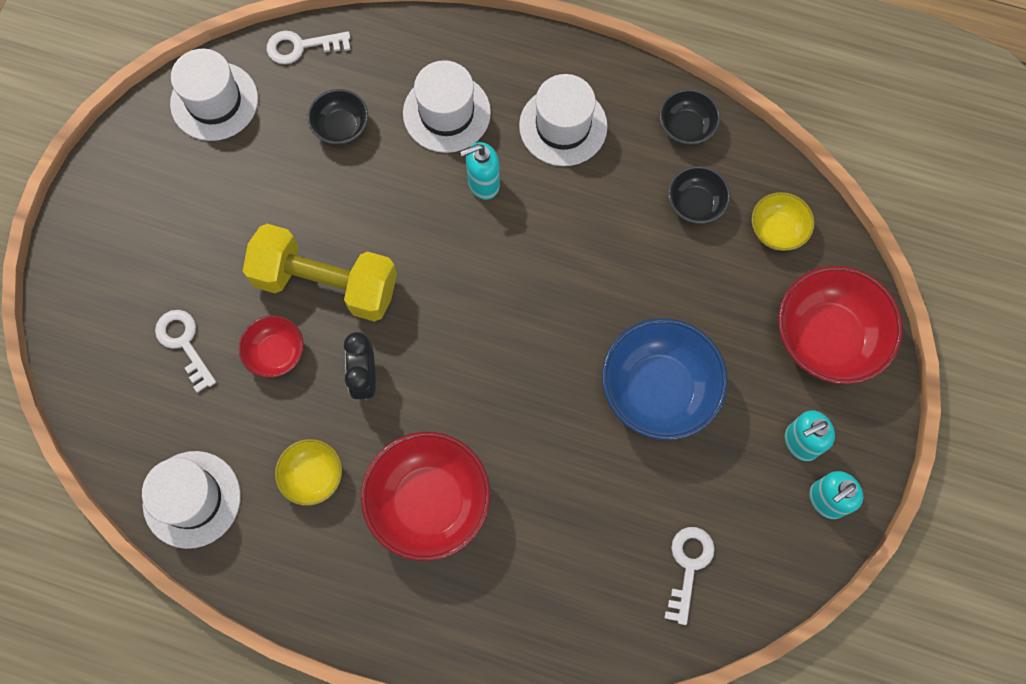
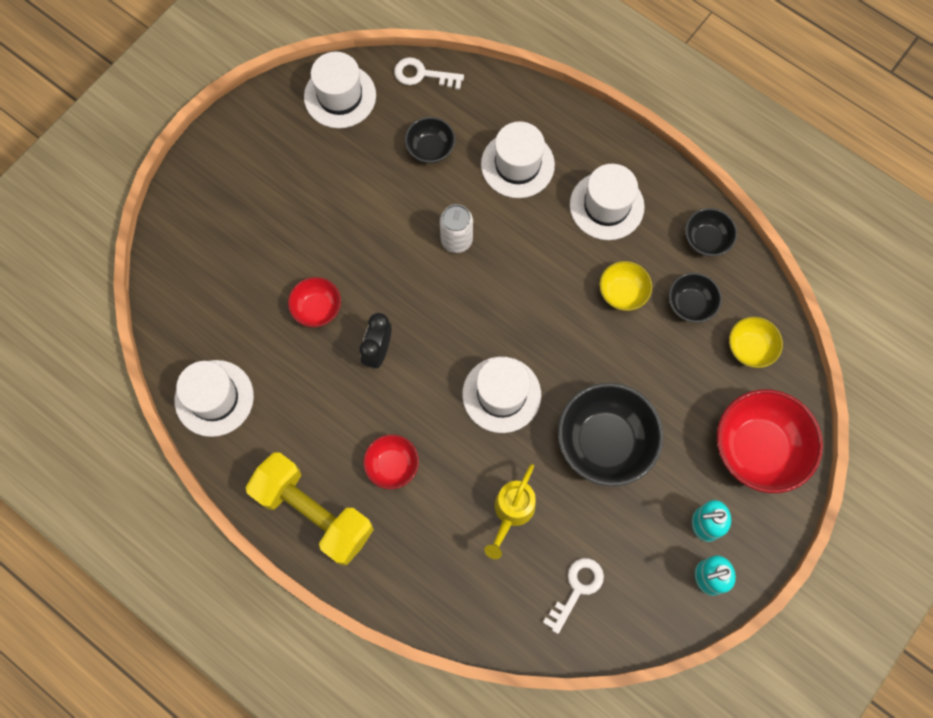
camera: 20 degrees right, 0 degrees up
(184, 343) = (250, 277): white key -> none
(313, 476) = (311, 413): yellow bowl -> yellow bowl (622, 292)
(326, 284) = (374, 268): yellow dumbbell -> yellow dumbbell (314, 513)
(408, 220) = (456, 240): none -> white can
(429, 502) = (392, 465): red bowl -> red bowl, size x0.53
(483, 184) = (525, 230): turquoise soap dispenser -> none
(523, 377) = (501, 394): none -> white hat
(583, 507) = (511, 513): none -> yellow watering can
(658, 390) = (605, 442): blue bowl -> black bowl

